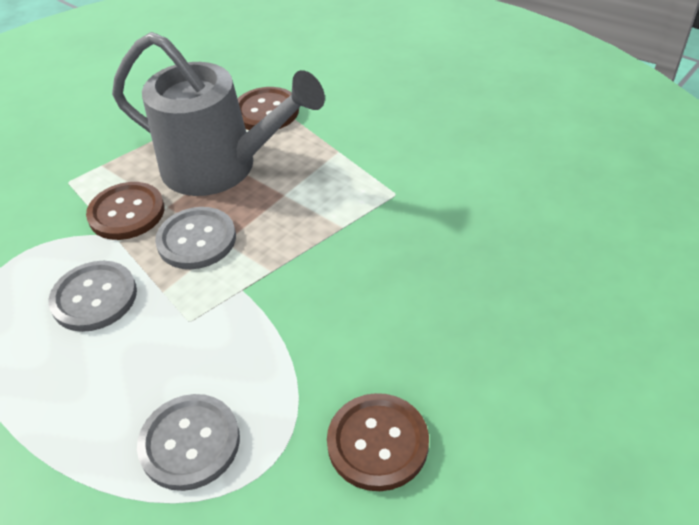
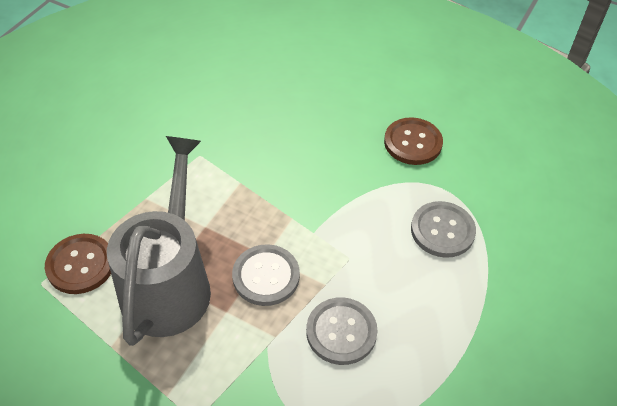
camera: 105 degrees left, 5 degrees up
(127, 213) = (238, 343): brown button -> none

